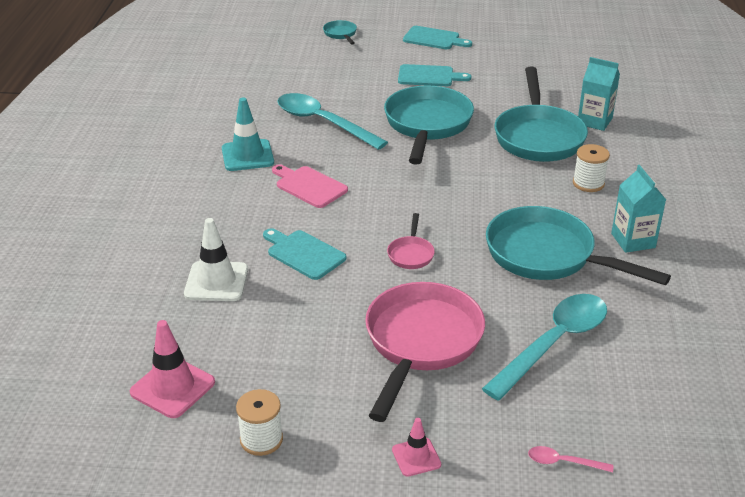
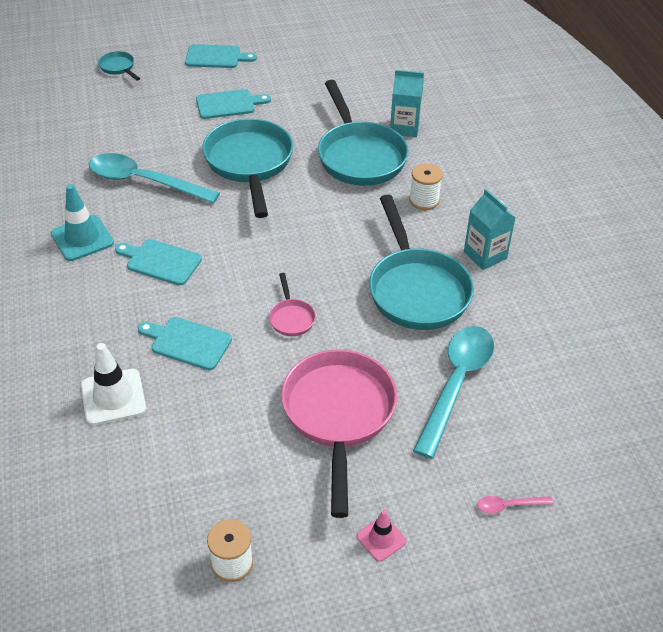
camera: 20 degrees left, 10 degrees up
(172, 387) = (120, 530): pink traffic cone -> none
(309, 186) = (161, 261): pink cutting board -> turquoise cutting board
(547, 256) = (416, 290): turquoise pan -> turquoise pan turned 120 degrees counterclockwise

